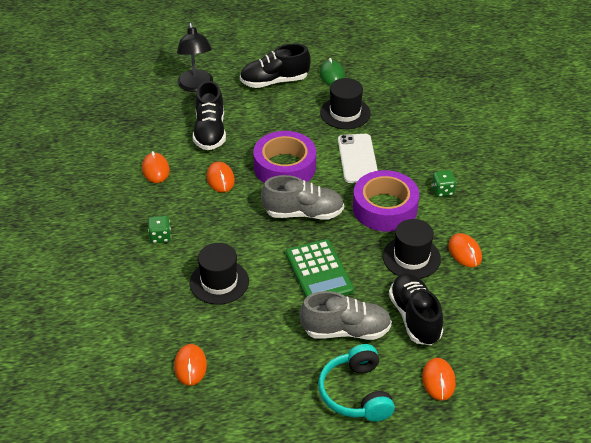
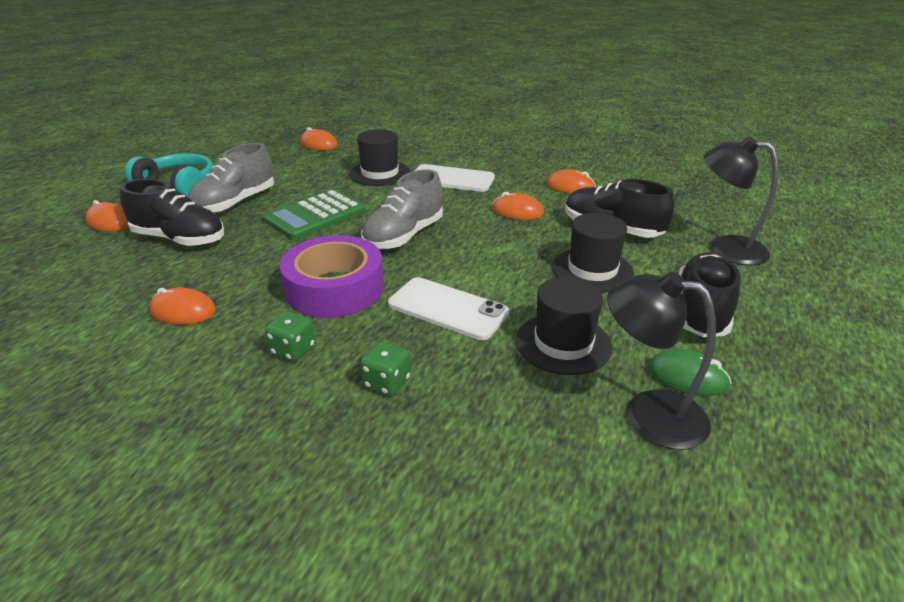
camera: 125 degrees right, 10 degrees down
(160, 237) = (470, 166): green dice -> green dice (387, 383)
(194, 235) = (452, 179): none -> white phone
(285, 167) = (494, 252): purple tape -> none
(319, 272) = (315, 215): green calculator -> green calculator turned 60 degrees counterclockwise
(366, 79) = (648, 414): none -> black lamp
(411, 257) = (242, 271): black hat -> black hat (592, 270)

